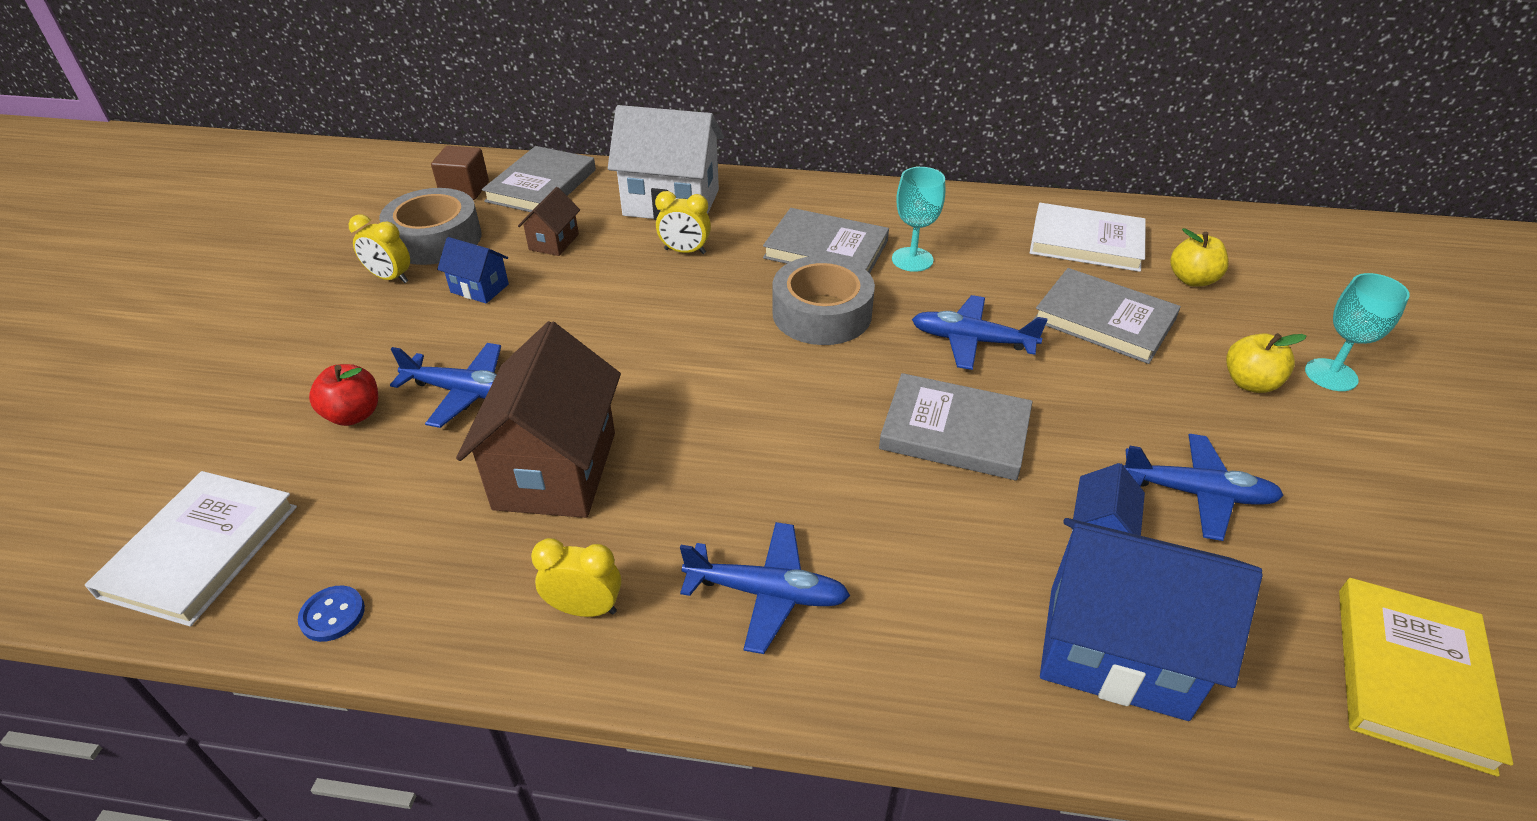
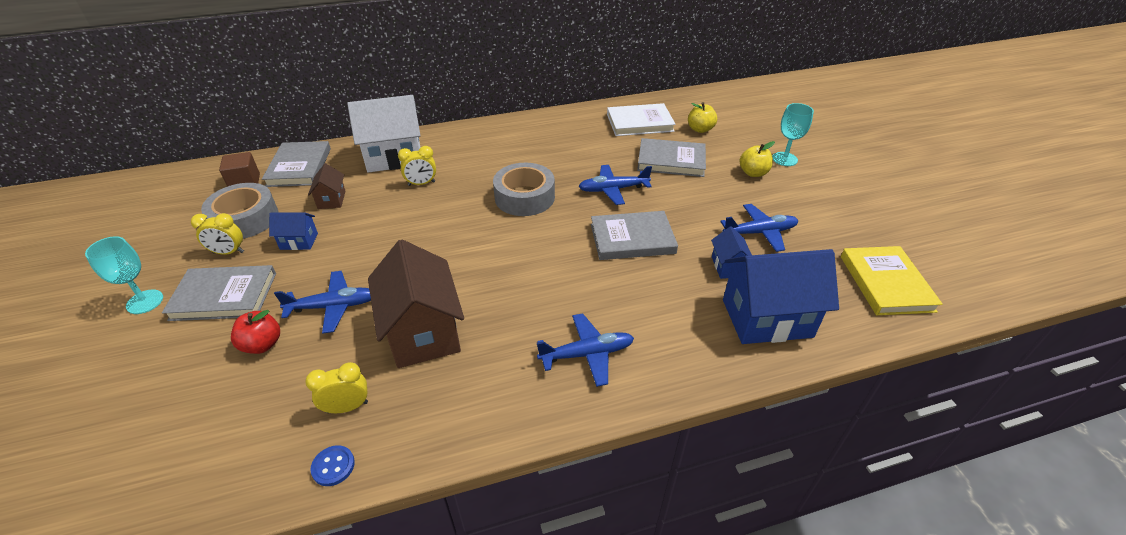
camera: 25 degrees left, 0 degrees up
(201, 550) = (207, 466): white book -> none
(585, 608) = (491, 400): yellow clock -> yellow clock (347, 407)
(826, 249) = (505, 161): grey book -> grey book (224, 296)
(912, 259) = (556, 154): turquoise goblet -> turquoise goblet (145, 302)

